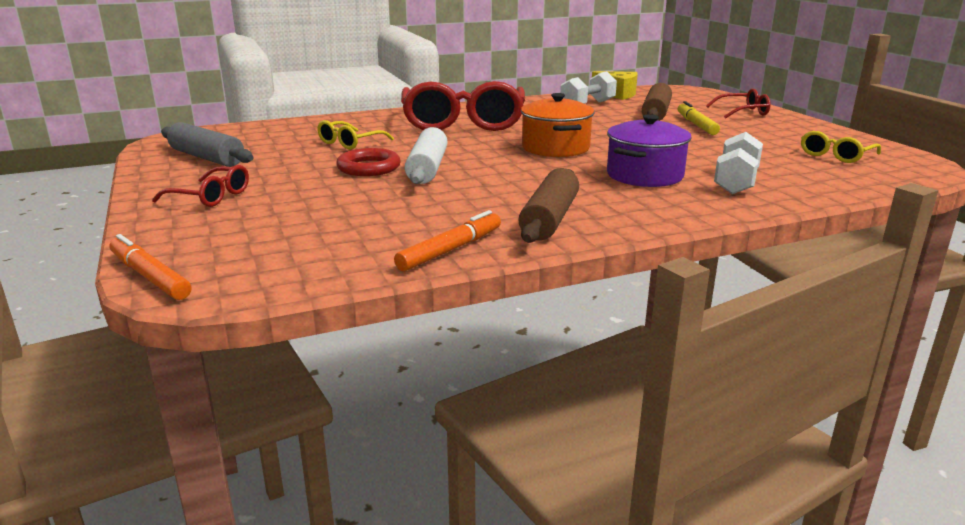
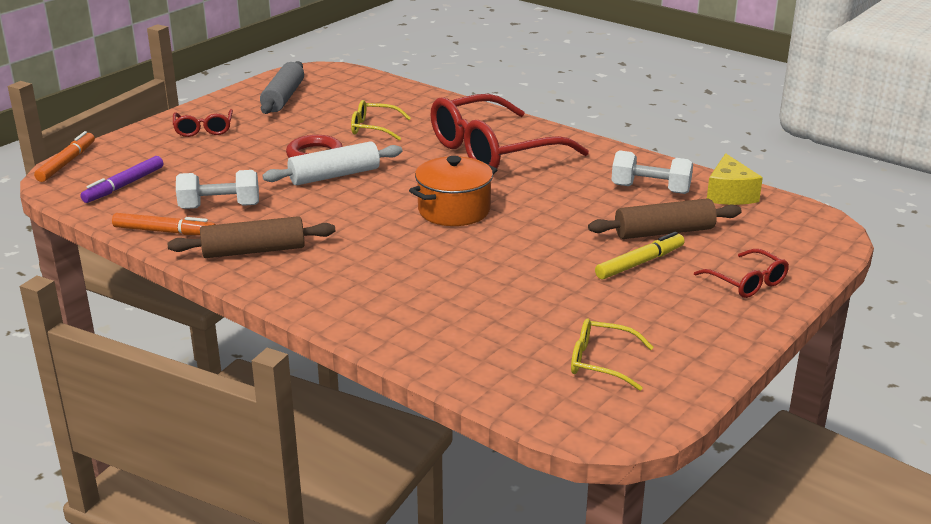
camera: 60 degrees right, 5 degrees up
(288, 253) = (124, 186): none -> purple marker
(644, 175) = (408, 267): purple pot -> none
(736, 182) = (432, 315): white dumbbell -> white dumbbell (220, 206)

